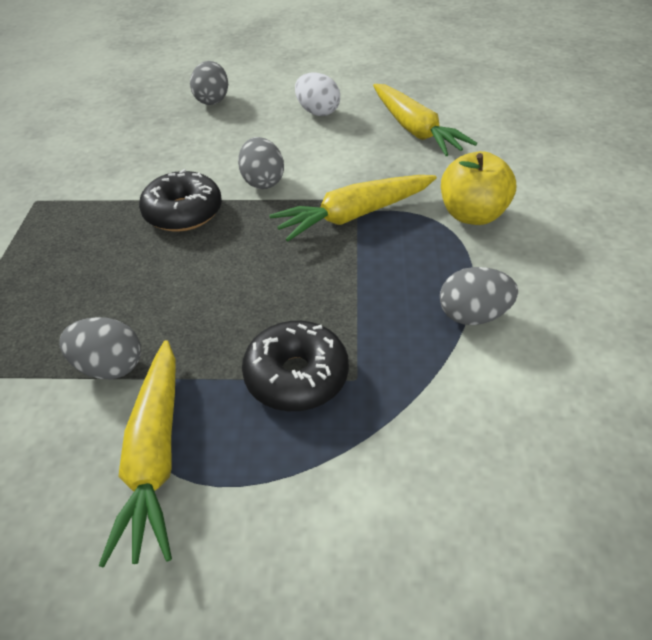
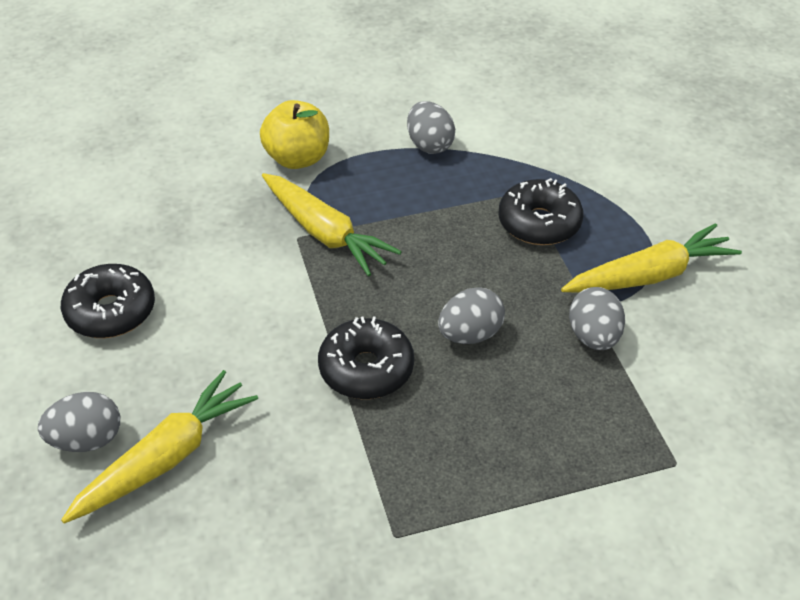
camera: 110 degrees left, 0 degrees up
(263, 181) = (285, 319): grey egg -> grey egg (470, 334)
(317, 112) = (111, 311): white egg -> black donut
(415, 130) = (144, 217): yellow carrot -> yellow carrot (165, 458)

